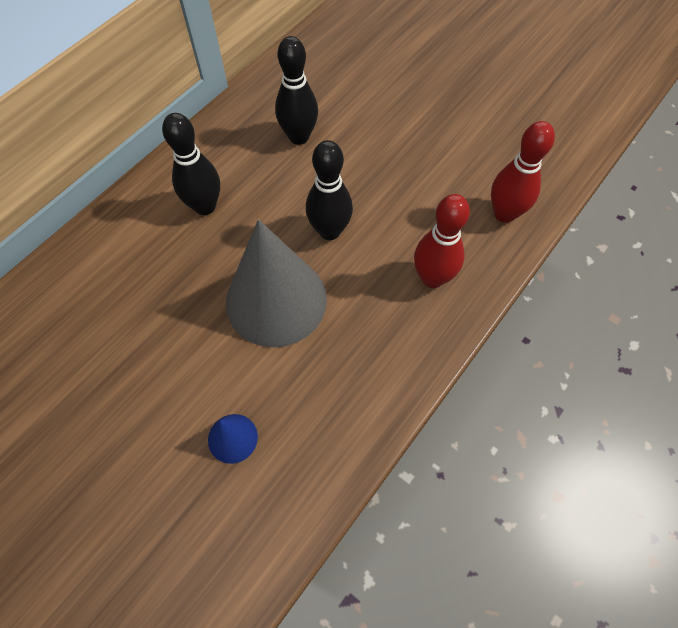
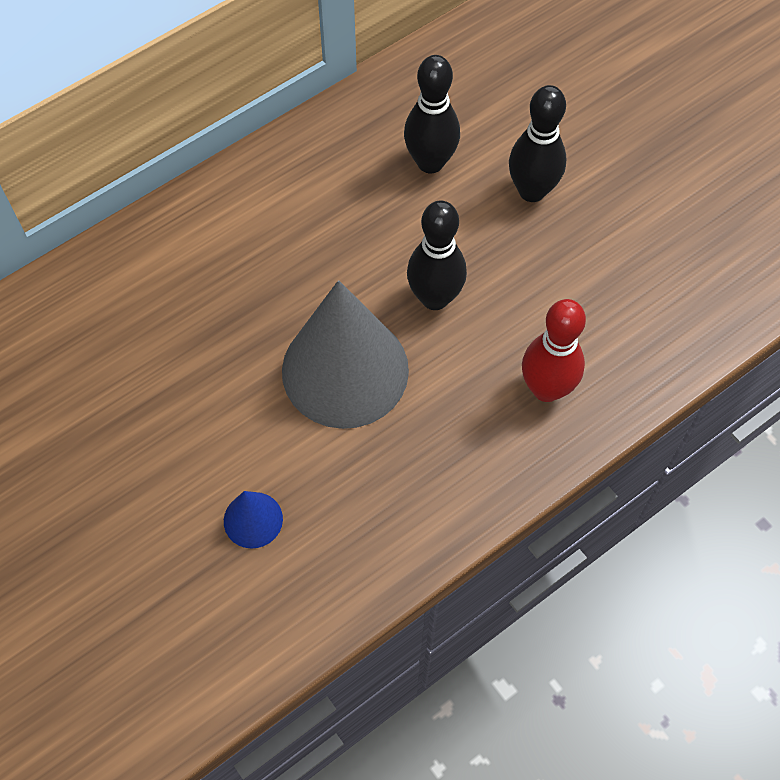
camera: 15 degrees right, 0 degrees up
(205, 206) = (288, 230): black bowling pin -> black bowling pin (532, 191)
(504, 214) = (667, 327): red bowling pin -> none

